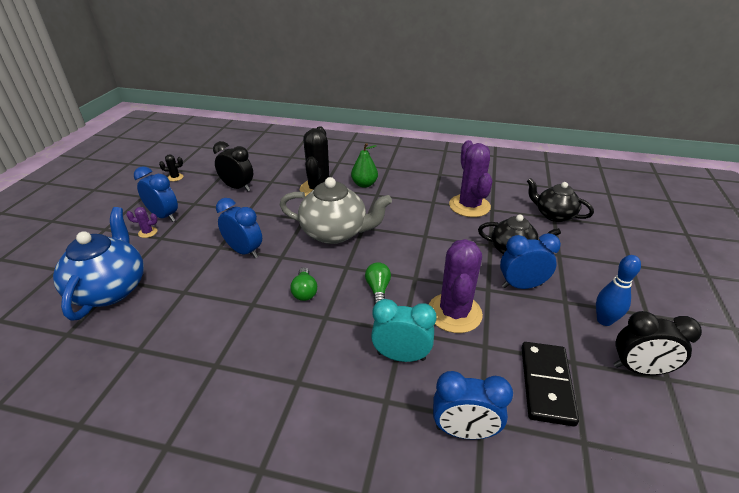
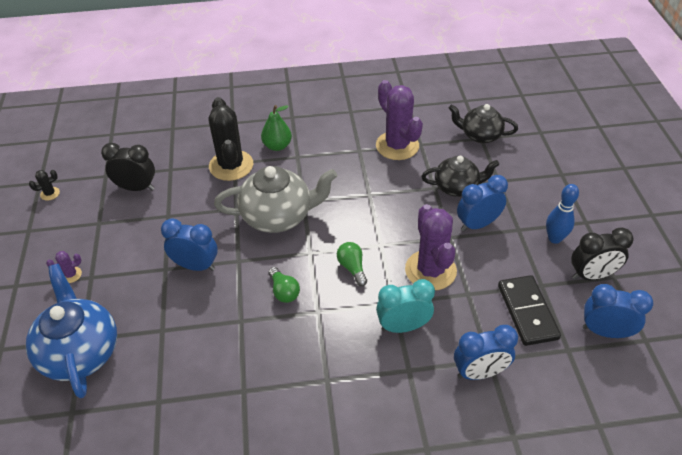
camera: 20 degrees left, 10 degrees up
(164, 216) = (75, 249): blue clock -> blue clock (605, 331)

